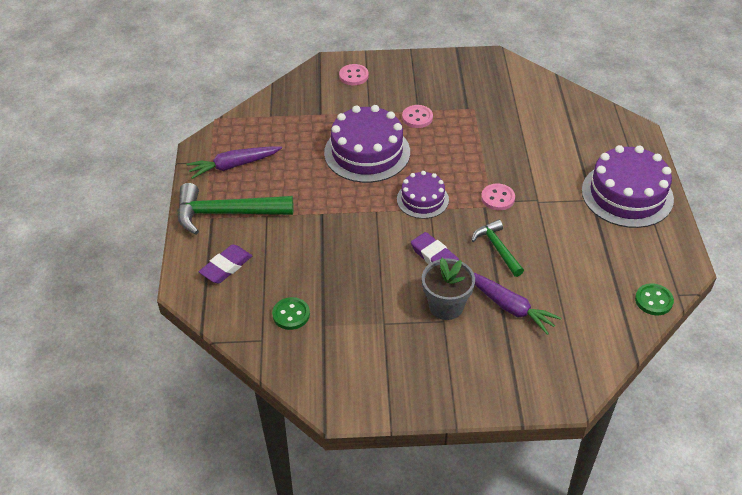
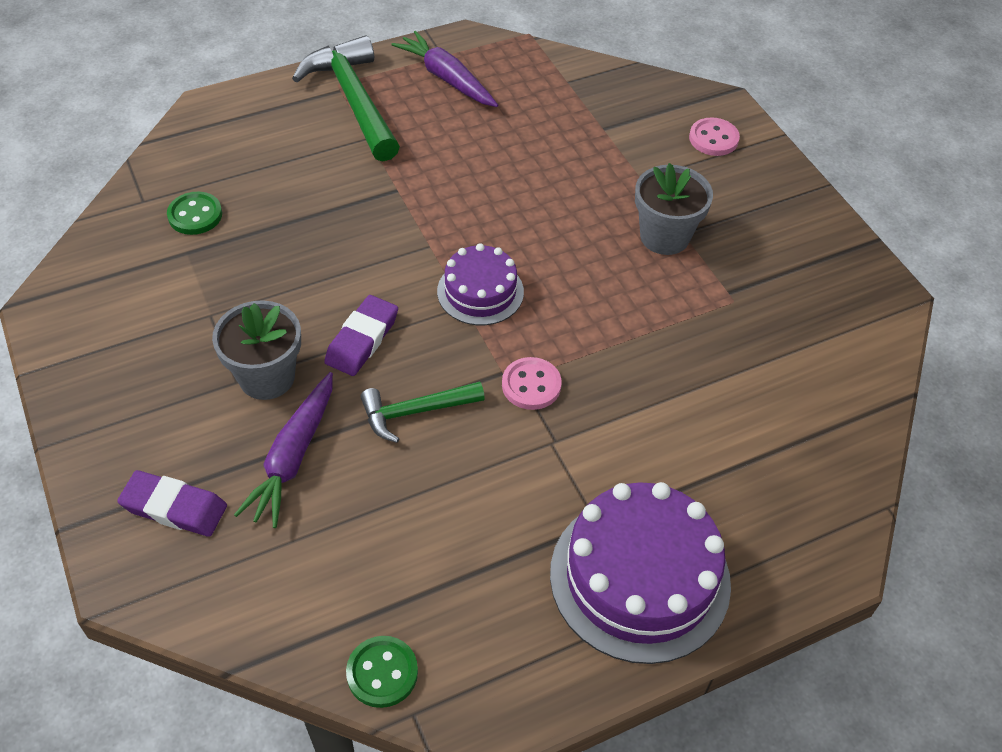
camera: 65 degrees right, 5 degrees up
(226, 267) = (258, 130): purple eraser -> purple eraser (174, 507)
(367, 152) = (549, 201): purple cake -> none
(417, 117) = (664, 236): pink button -> grey flower pot
(497, 248) = (415, 412): green hammer -> green hammer turned 150 degrees counterclockwise

